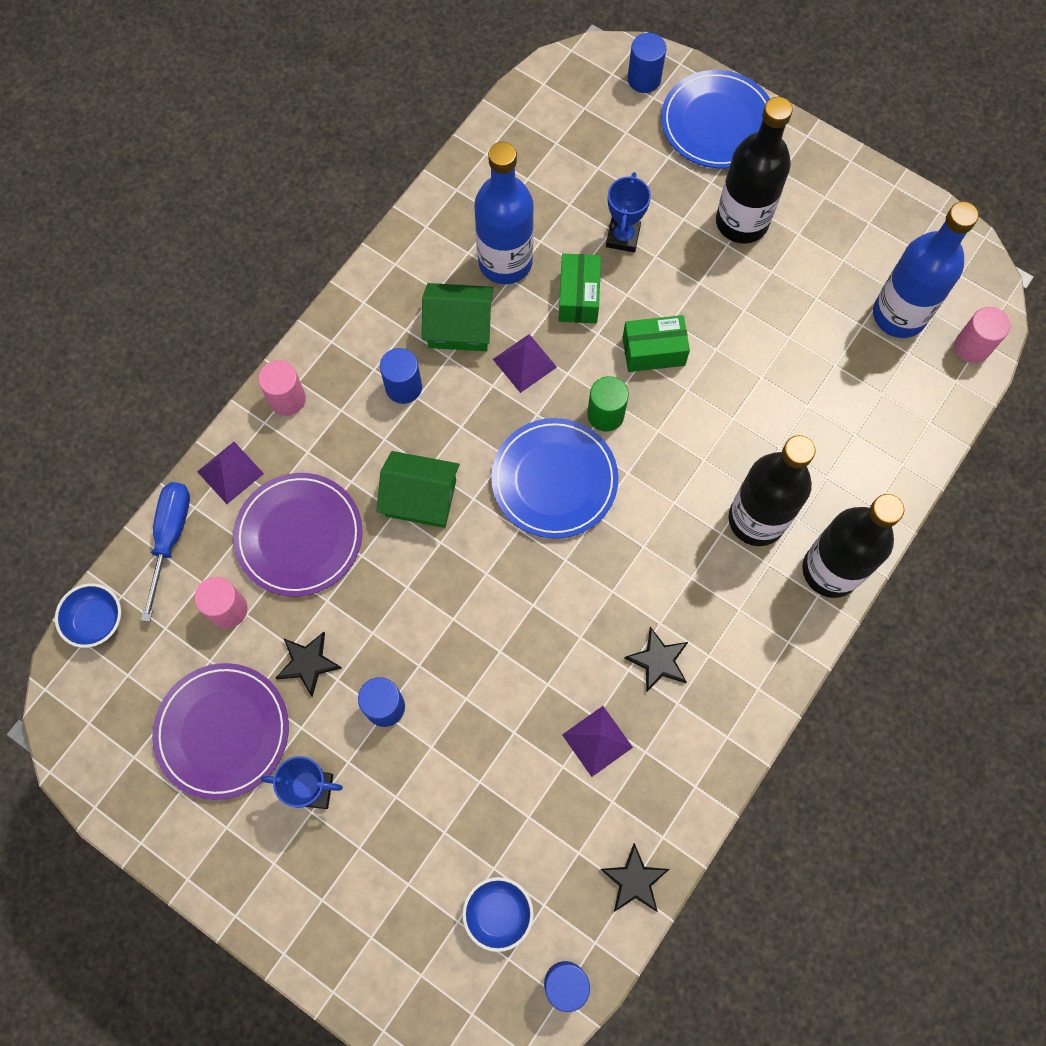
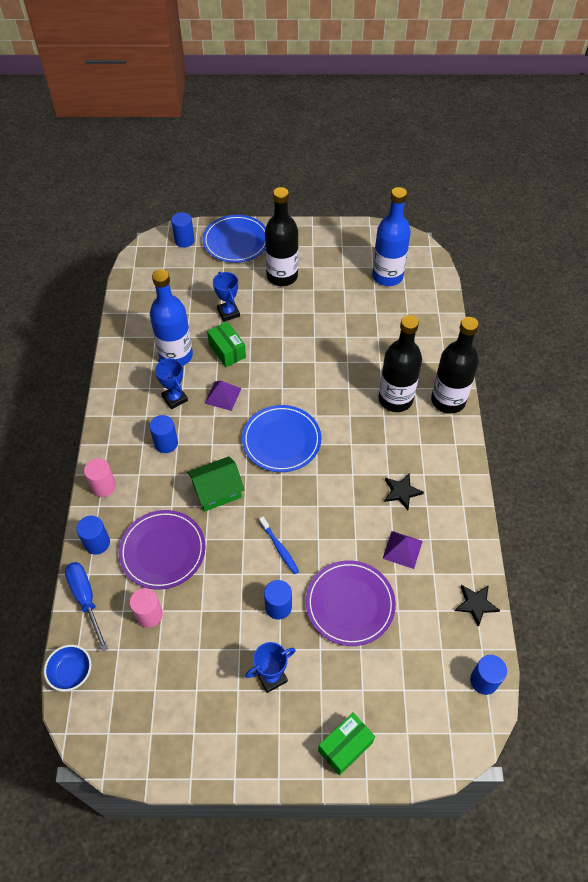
camera: 35 degrees left, 15 degrees down
(222, 731) = (195, 682): purple plate -> purple plate (350, 604)
(230, 472) = (97, 543): purple pyramid -> blue cylinder
(308, 663) = (218, 613): black star -> none
(442, 630) = (279, 548): none -> blue toothbrush
(459, 327) = (175, 398): green house -> blue trophy
(498, 913) = (422, 670): blue bowl -> none
(605, 414) = (283, 395): green cylinder -> none
(653, 351) = (284, 354): green box -> green box (345, 746)
(972, 347) = (430, 272): pink cylinder -> none

